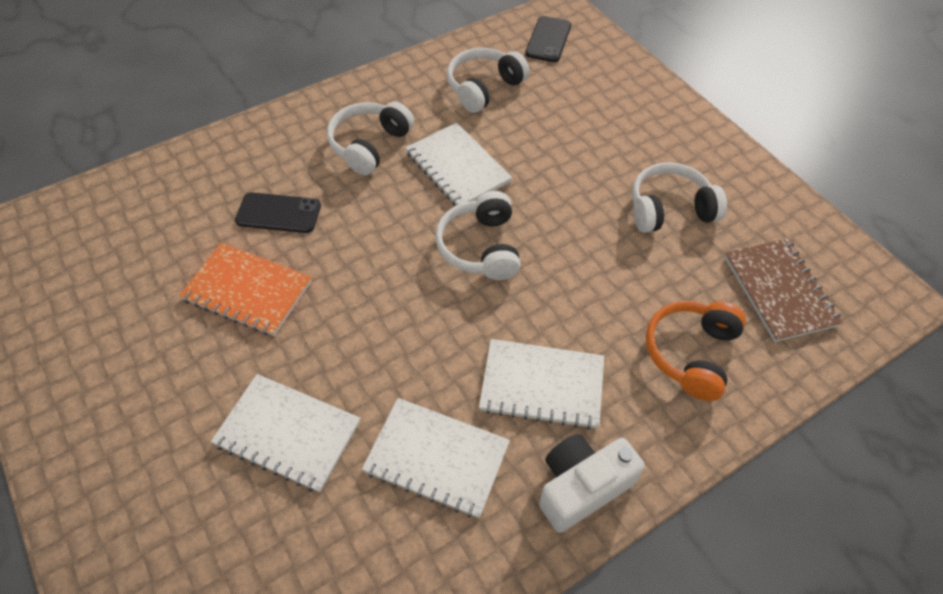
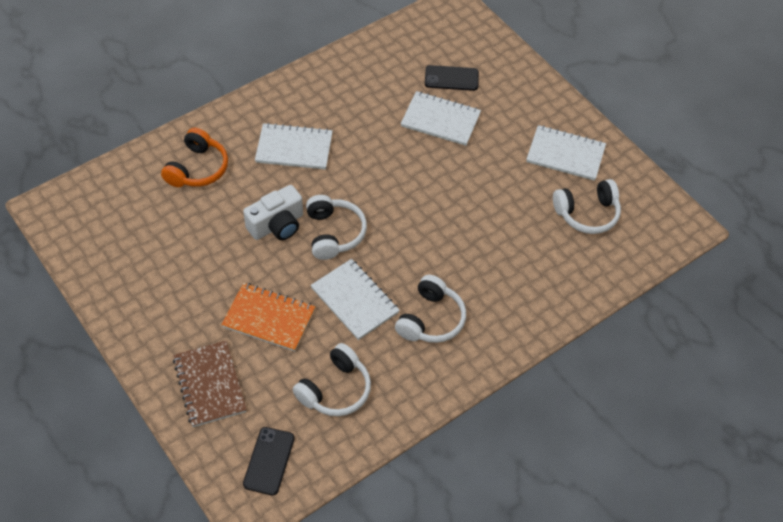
camera: 175 degrees right, 0 degrees up
(247, 291) = (491, 197): orange notebook -> orange notebook (269, 318)
(278, 213) = (488, 254): black phone -> black phone (451, 78)
(436, 458) = (355, 111): white notebook -> white notebook (565, 154)
(581, 487) = (275, 101): white camera -> white camera (277, 225)
(669, 209) = (187, 270): white headphones -> white headphones (587, 213)
(779, 291) = (125, 210): brown notebook -> brown notebook (209, 385)

